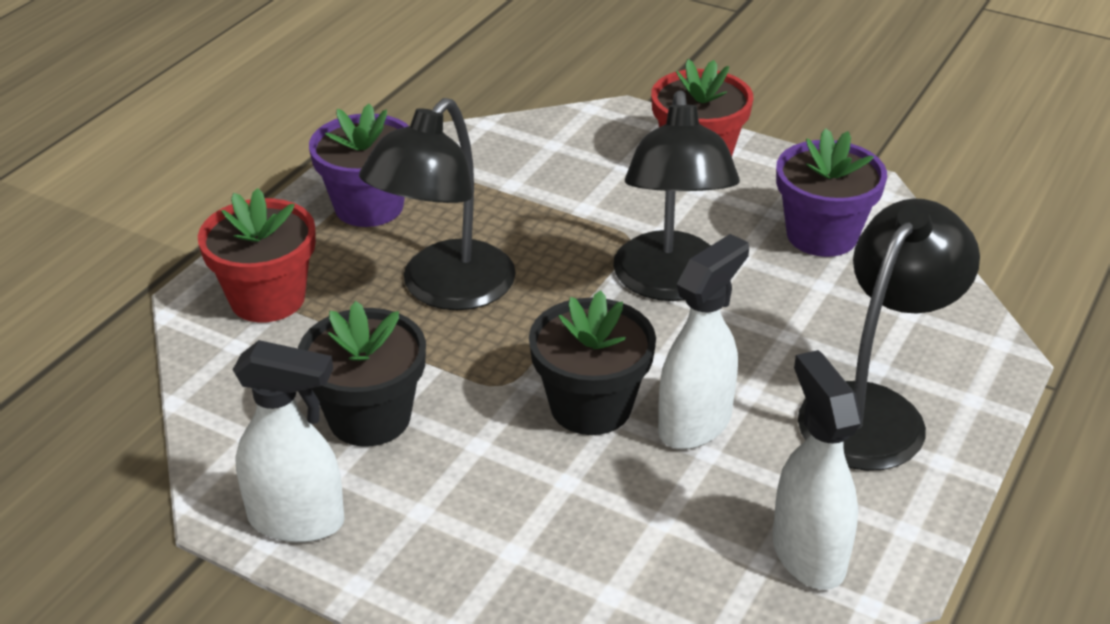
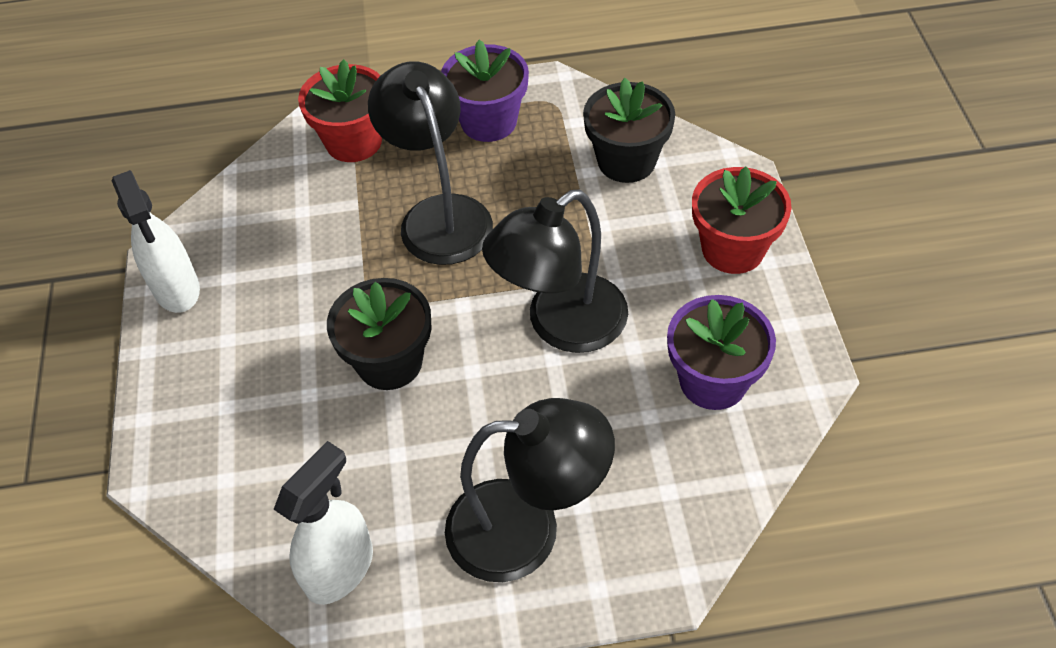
camera: 55 degrees right, 15 degrees up
(369, 417) = (288, 261): black flower pot -> black flower pot (626, 161)
(445, 290) = (439, 215): black lamp -> black lamp turned 75 degrees clockwise
(695, 423) = (420, 429): white spray bottle -> none

